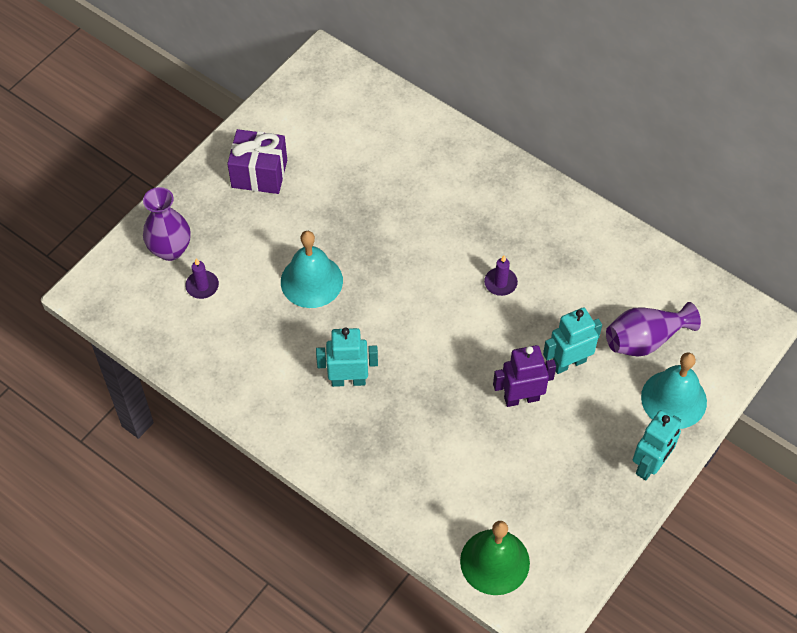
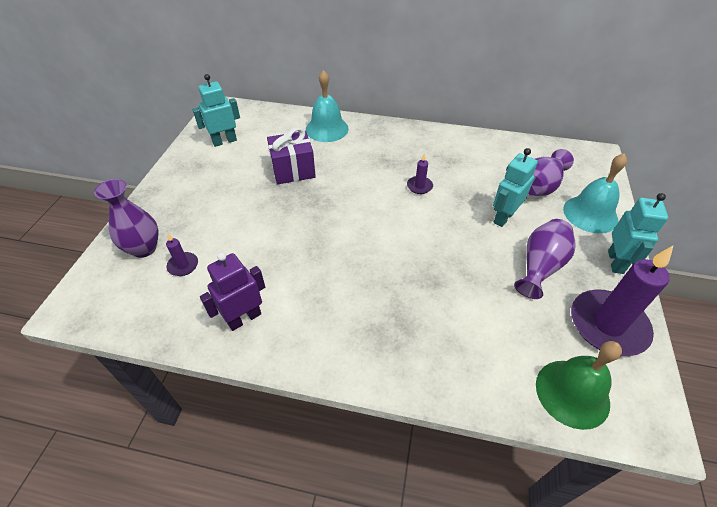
camera: 25 degrees left, 10 degrees down
(259, 174) = (202, 177): purple gift -> purple gift (293, 170)
(311, 281) = (277, 231): turquoise bell -> turquoise bell (327, 129)
(348, 380) = (347, 291): turquoise robot -> turquoise robot (224, 141)
(521, 398) = (489, 252): purple robot -> purple robot (244, 318)
(563, 436) = (540, 266): none -> purple vase
(581, 521) = (608, 325): none -> purple candle

